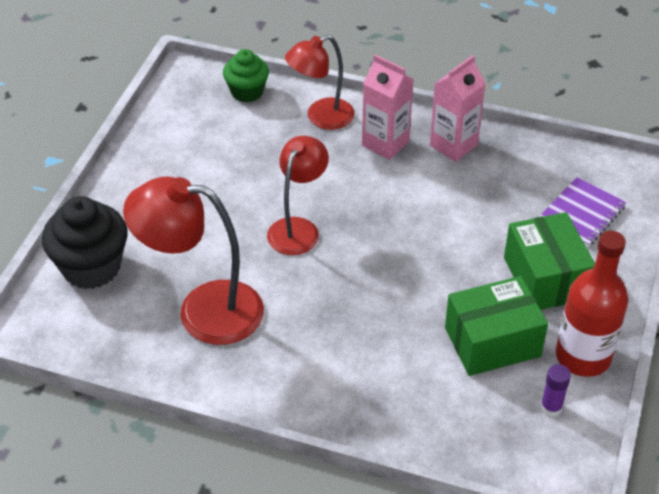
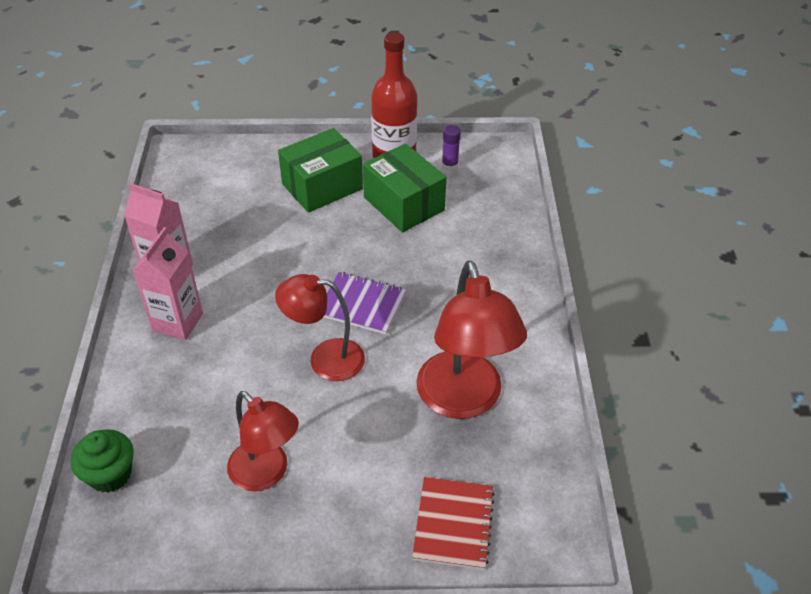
camera: 110 degrees left, 0 degrees up
(91, 267) = (453, 524): black cupcake -> red notebook
(321, 117) = (145, 387): red lamp -> red lamp (266, 474)
(582, 214) = (238, 177): purple notebook -> purple notebook (362, 304)

